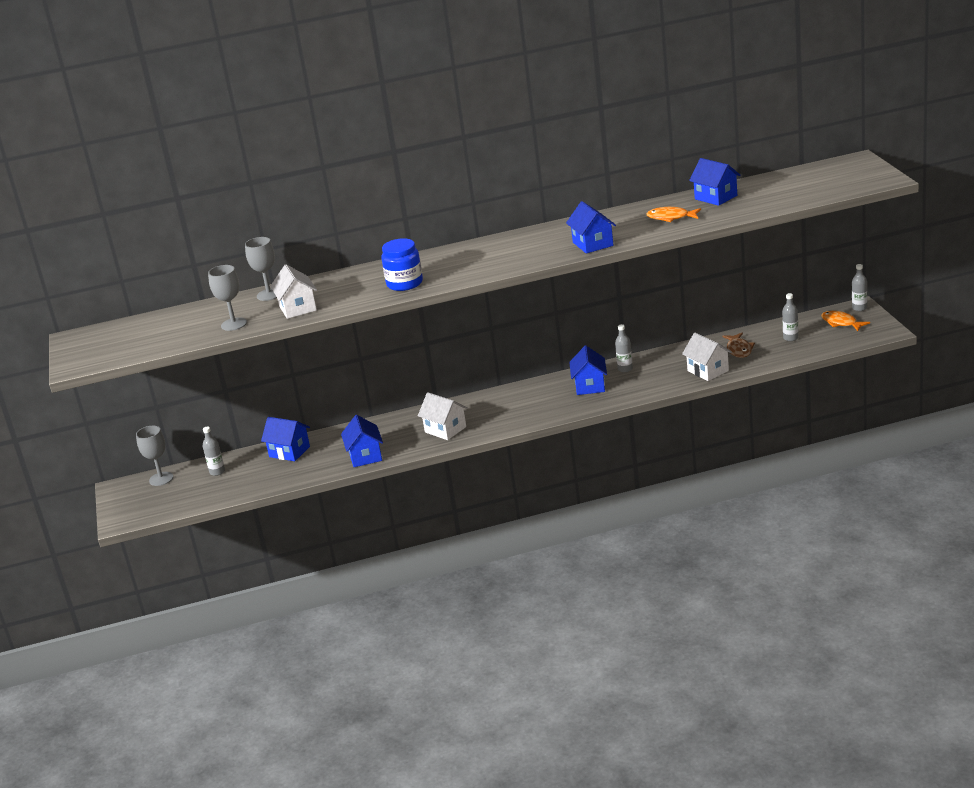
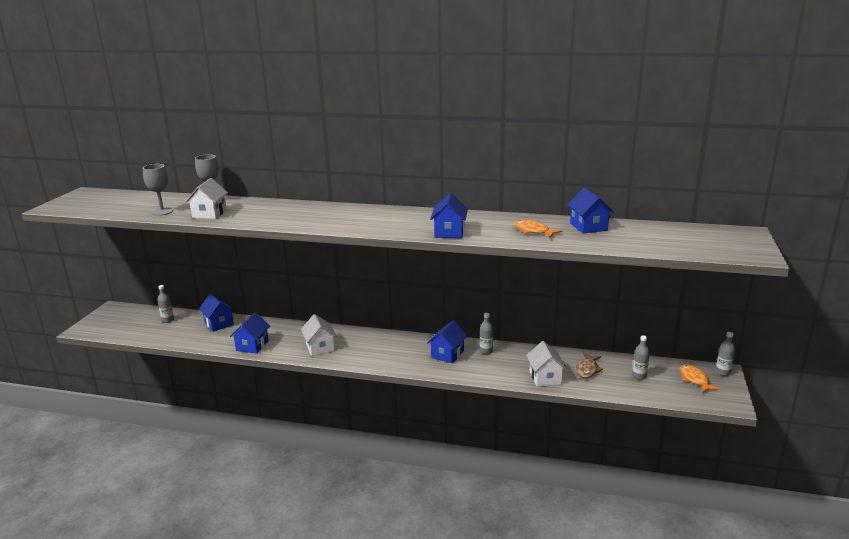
camera: 25 degrees right, 5 degrees down
(161, 479) = (137, 312): grey goblet -> none
(404, 283) = (291, 219): blue jar -> none

